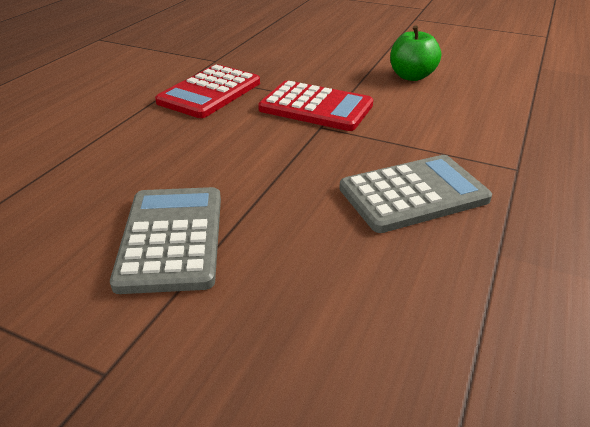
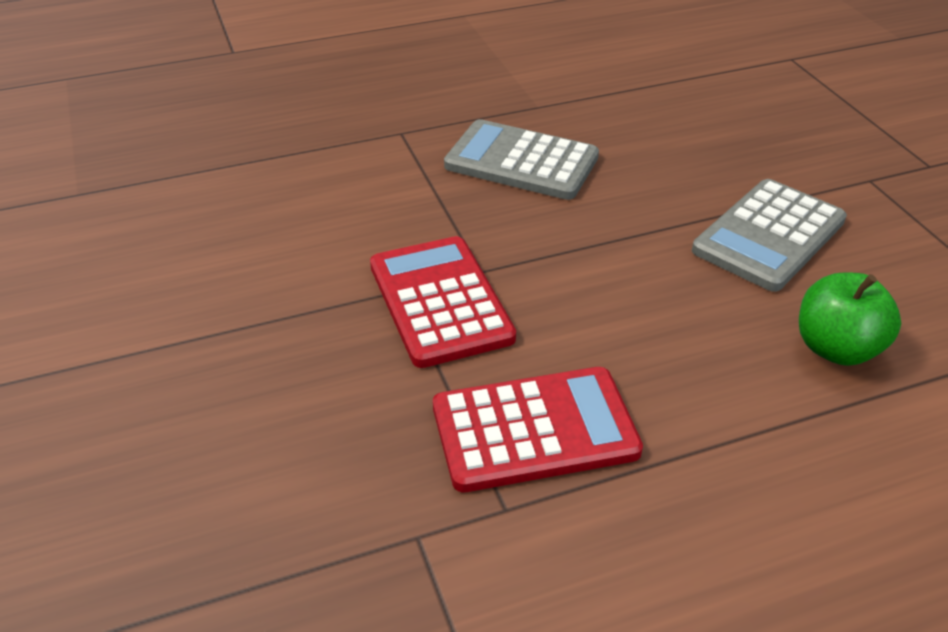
camera: 135 degrees left, 5 degrees up
(411, 76) = (234, 276): green apple -> green apple (836, 348)

